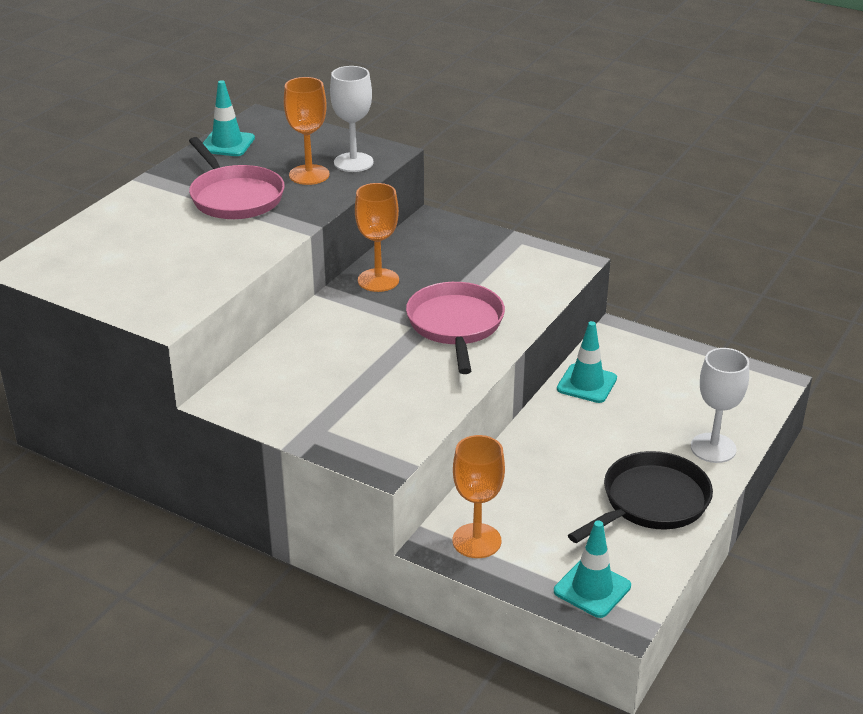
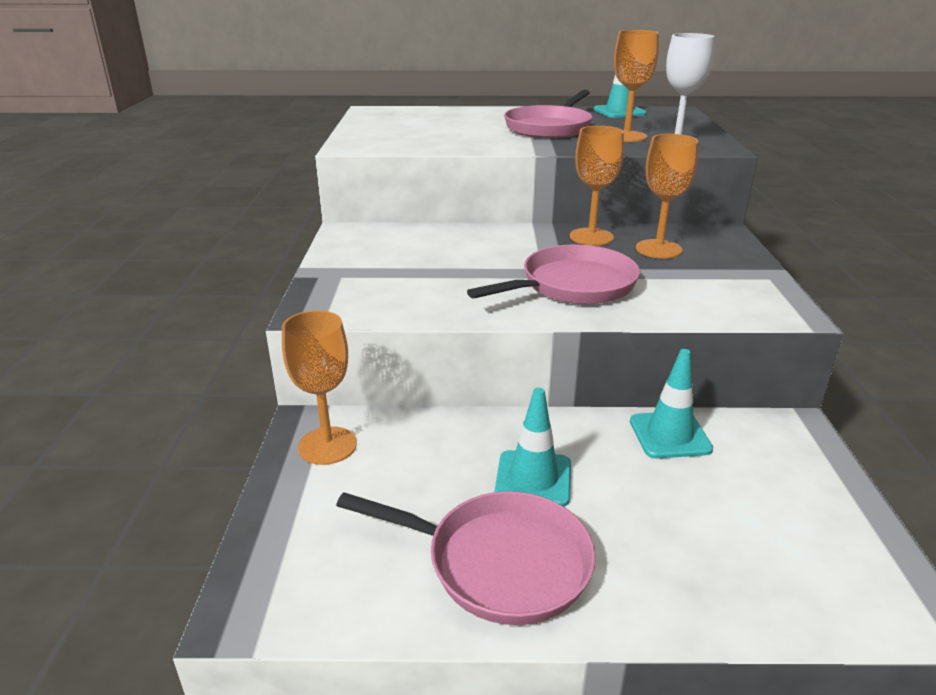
camera: 60 degrees right, 5 degrees down
(432, 262) = (658, 249): none -> orange goblet
(592, 589) = (292, 561): turquoise traffic cone -> turquoise traffic cone (533, 479)
(651, 502) = (499, 562): black pan -> pink pan
(713, 448) = (675, 591): white goblet -> none

